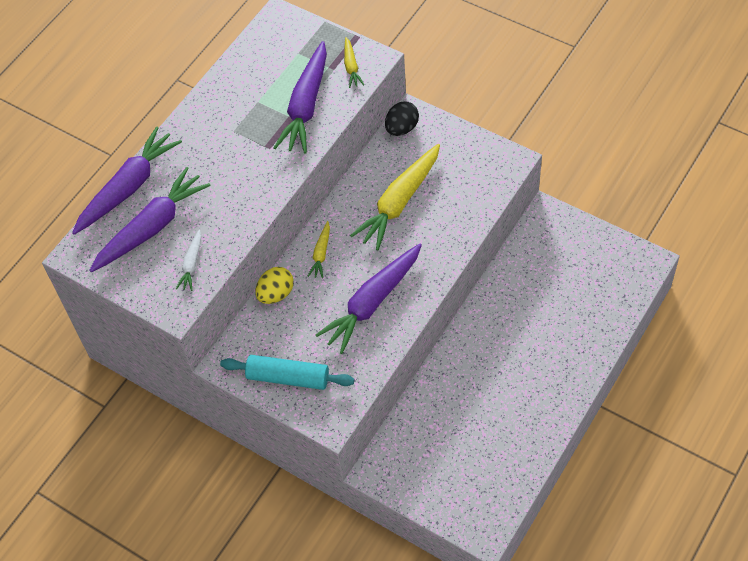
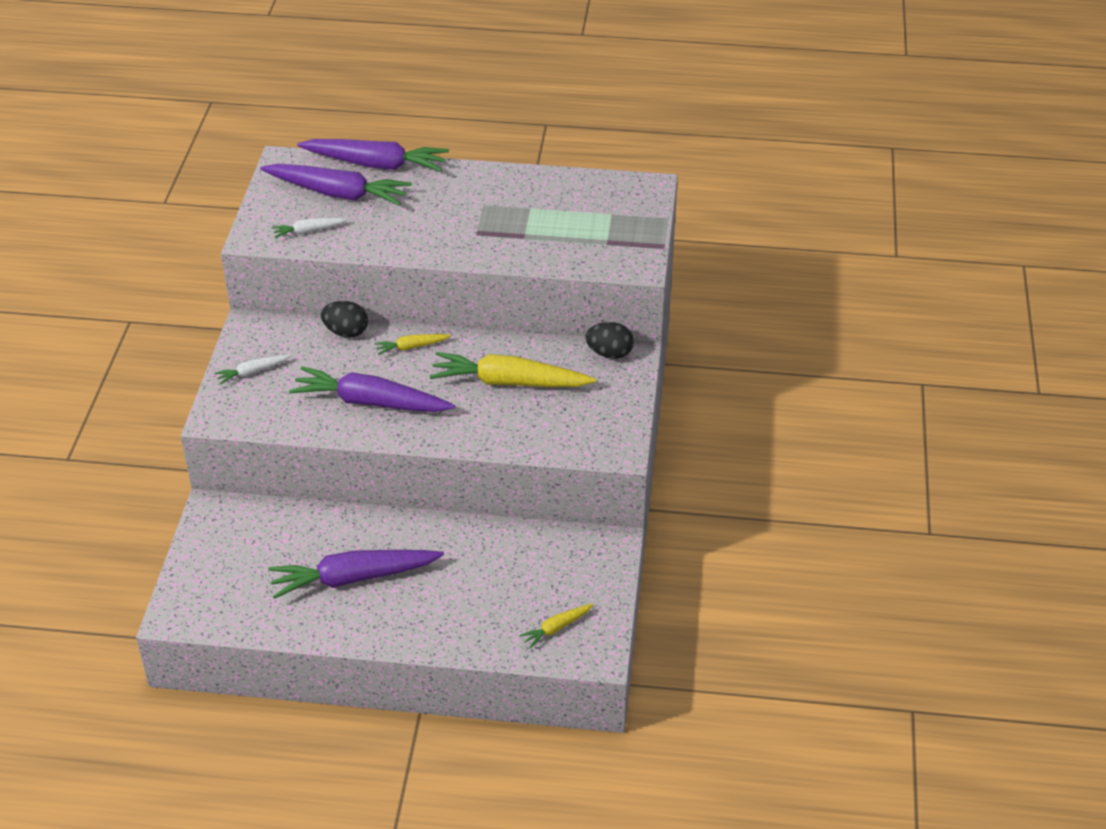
camera: 60 degrees right, 15 degrees down
(276, 294) = (346, 332): yellow egg -> black egg
(288, 377) = (252, 372): turquoise rolling pin -> white carrot
(306, 106) = (546, 241): purple carrot -> purple carrot (353, 578)
(351, 66) = (618, 255): yellow carrot -> yellow carrot (556, 628)

